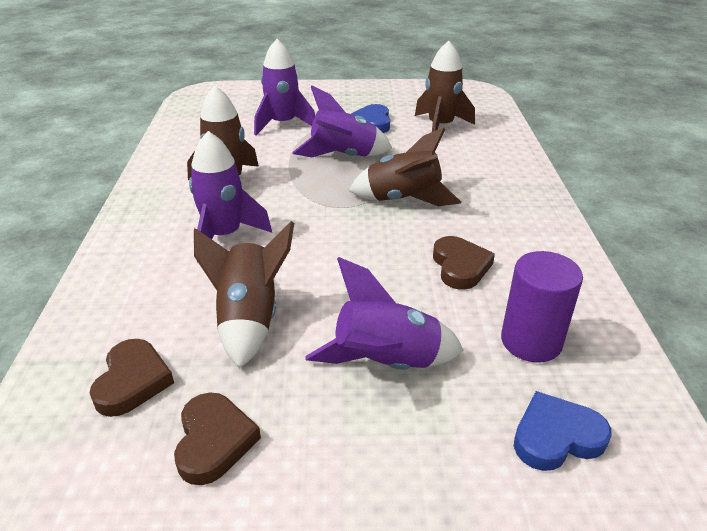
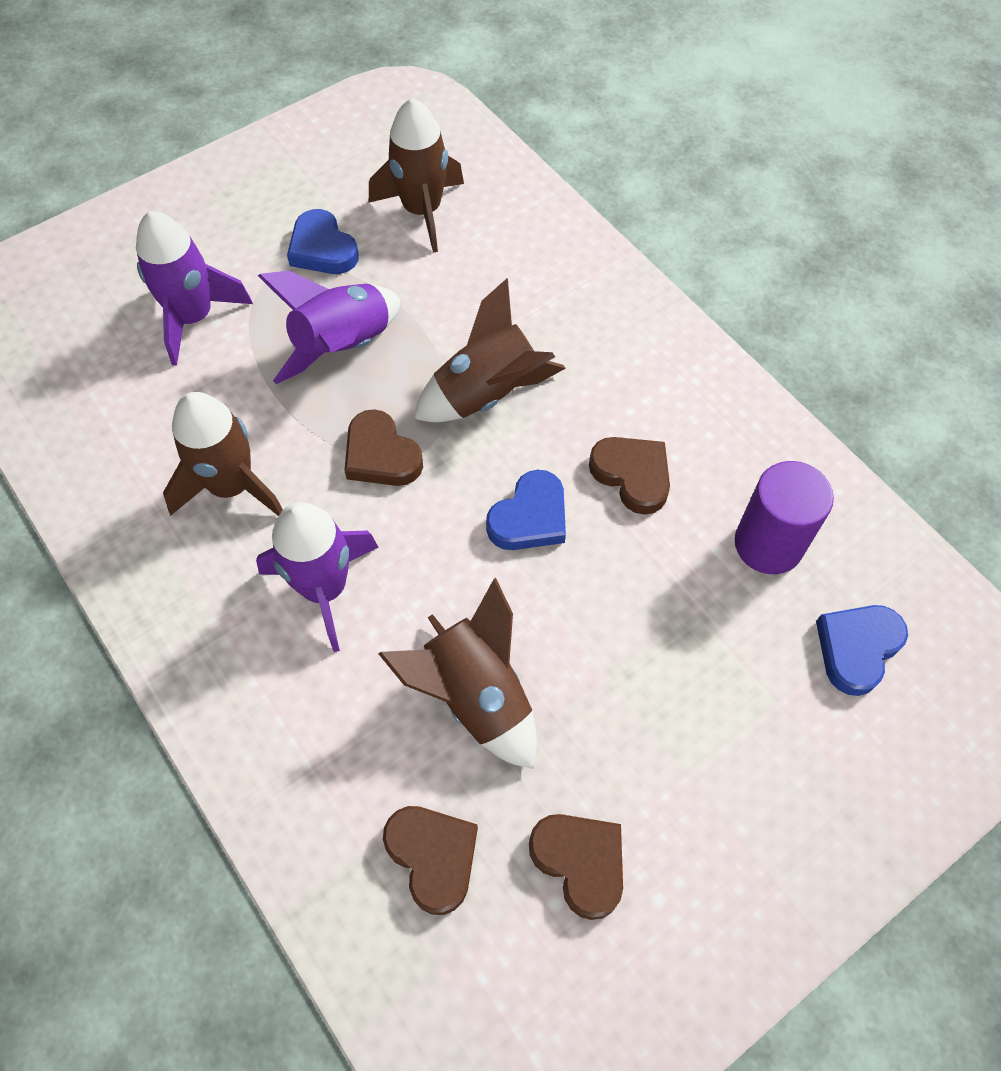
camera: 35 degrees left, 25 degrees up
(316, 199) = (381, 455): none -> brown heart
(373, 257) = (530, 517): none -> blue heart
(386, 363) = (659, 661): purple rocket -> none

